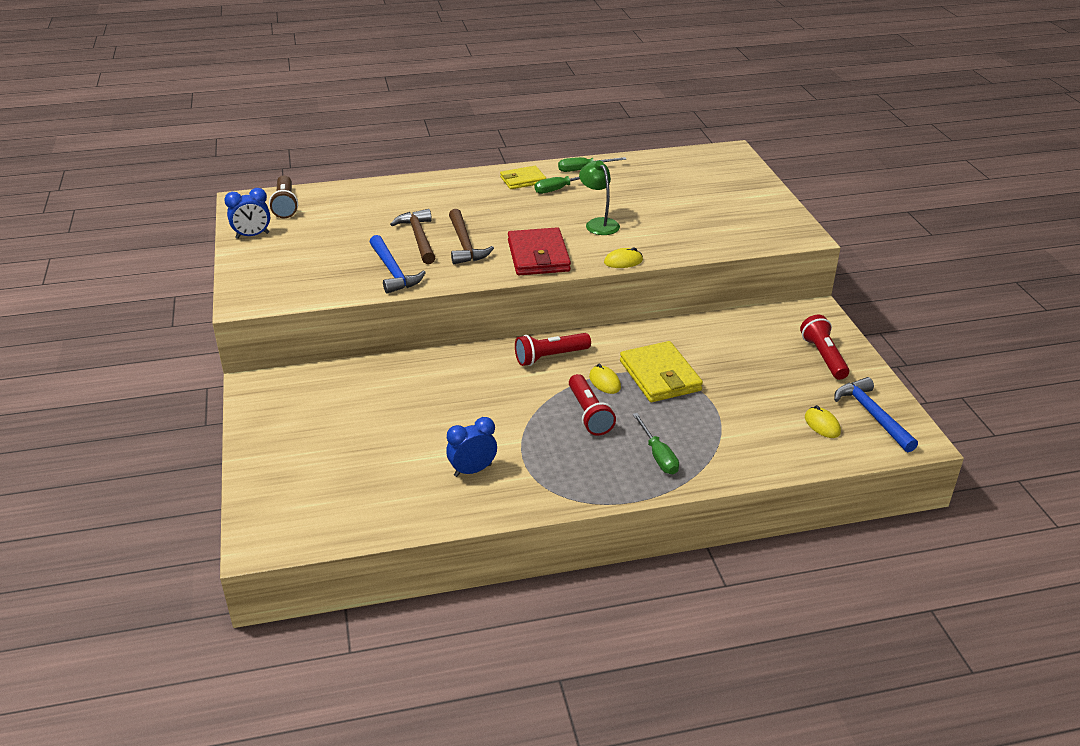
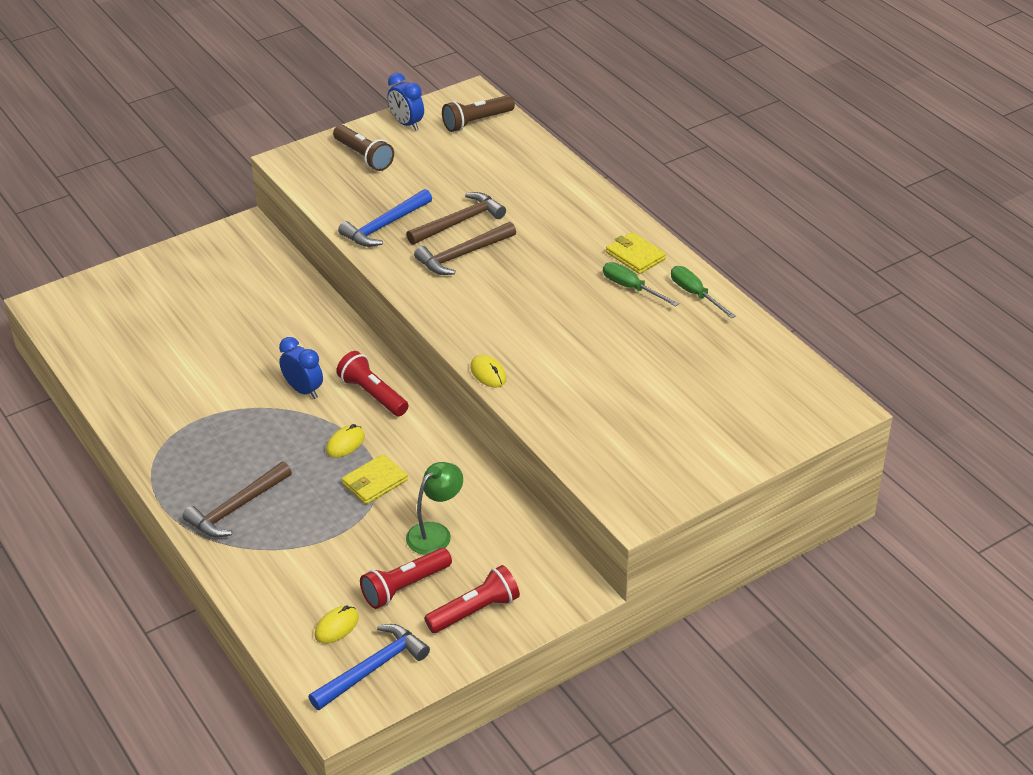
camera: 70 degrees right, 5 degrees up
(279, 264) = (363, 156): none -> brown flashlight
(472, 470) = (172, 392): blue clock -> blue clock (303, 390)
(538, 256) = (466, 310): red wallet -> none
(589, 414) = (286, 445): red flashlight -> red flashlight (405, 587)
(598, 223) = (565, 336): green lamp -> green lamp (435, 533)
(658, 455) = (236, 508): green screwdriver -> brown hammer
(660, 376) = (375, 482): yellow wallet -> yellow wallet, size x0.62

